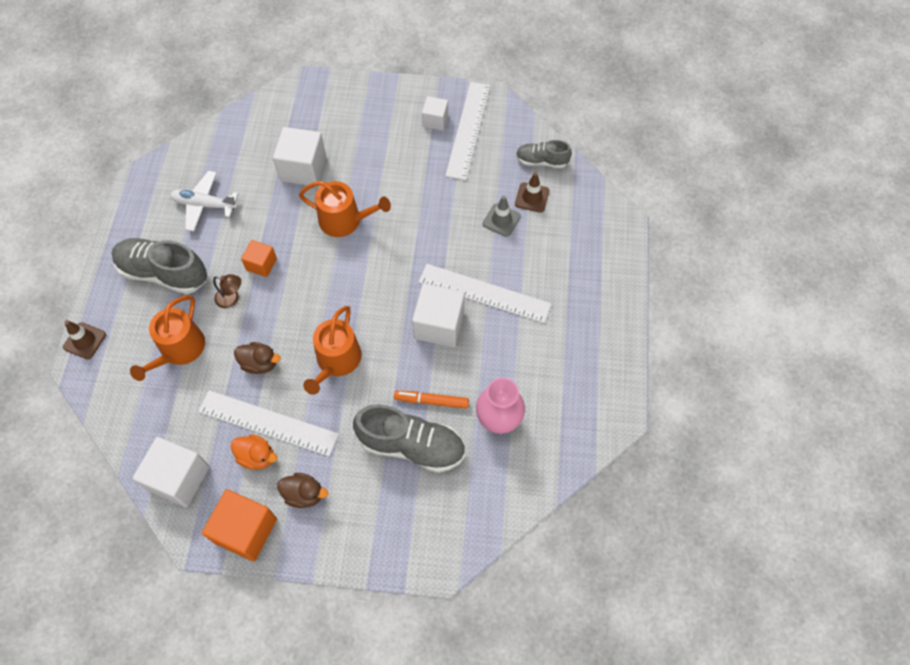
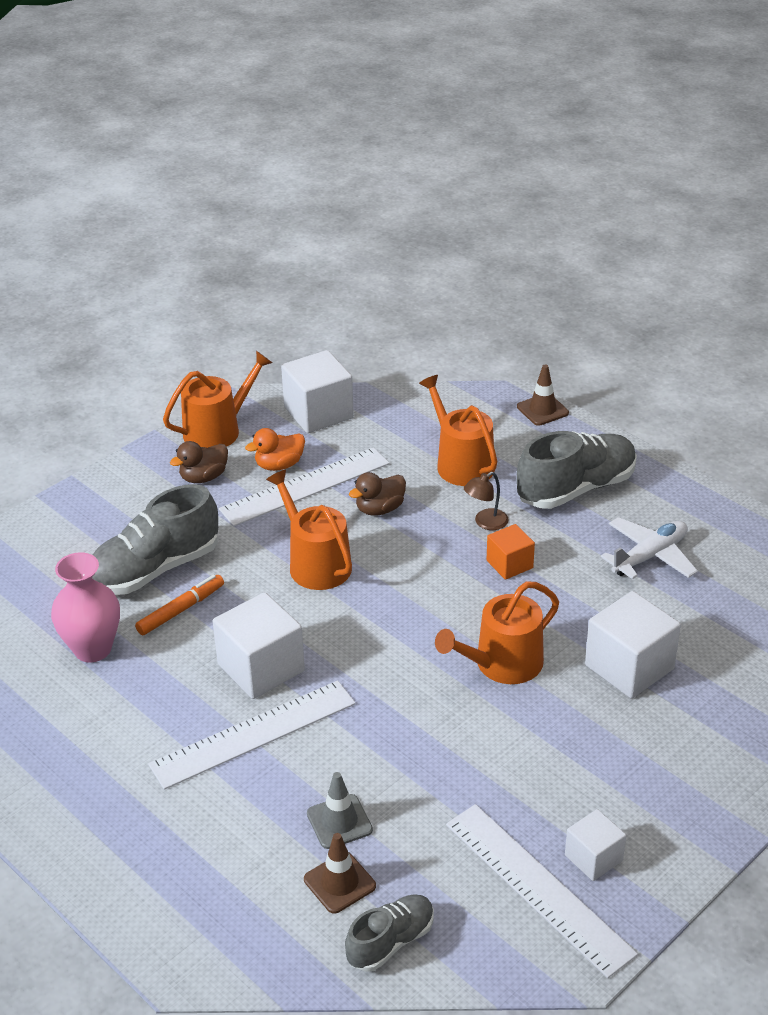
camera: 130 degrees right, 25 degrees down
(246, 530) = (218, 430): orange cube -> orange watering can

